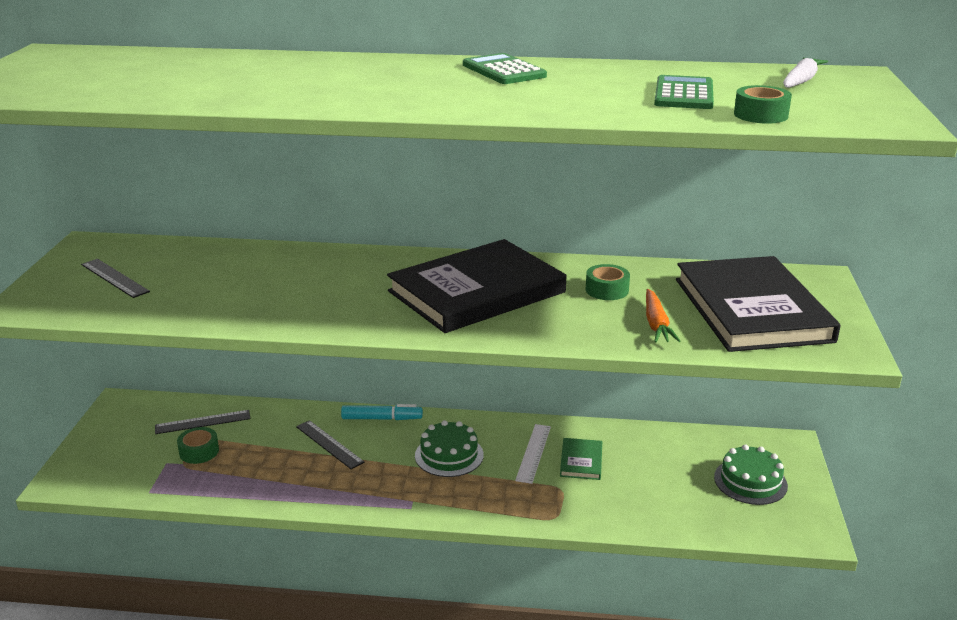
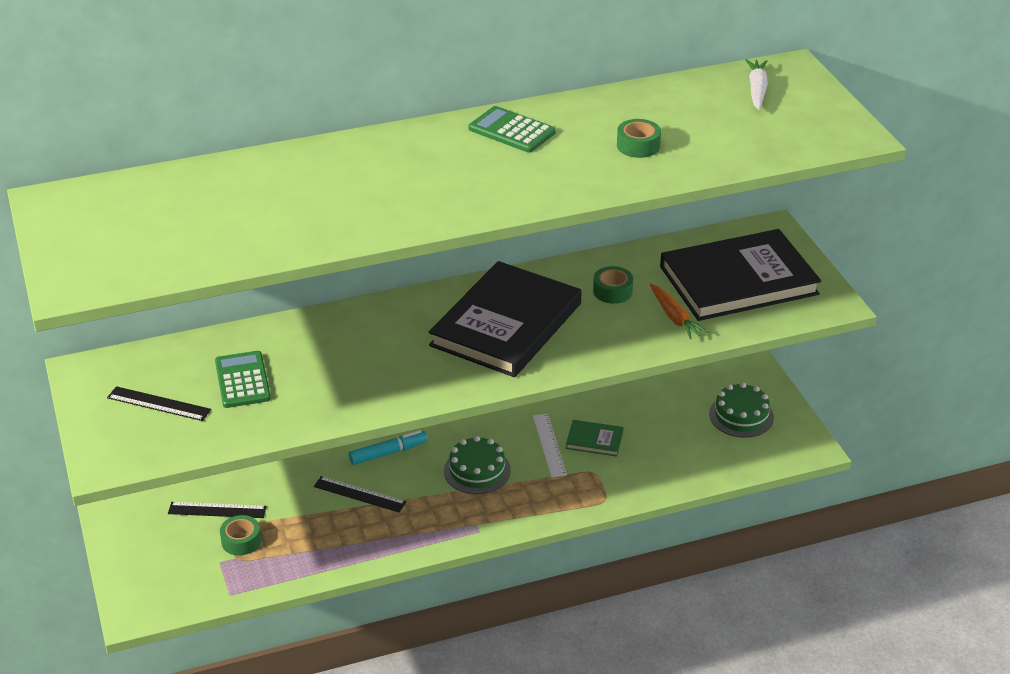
camera: 25 degrees left, 10 degrees up
(203, 422) = (217, 510): black ruler -> black ruler turned 45 degrees clockwise
(581, 461) = (594, 440): green book -> green book turned 60 degrees counterclockwise
(683, 94) = (682, 133): green calculator -> green calculator (242, 380)
(751, 309) = (738, 280): black book -> black book turned 75 degrees counterclockwise
(760, 115) = (757, 149): green tape -> green tape (638, 146)

